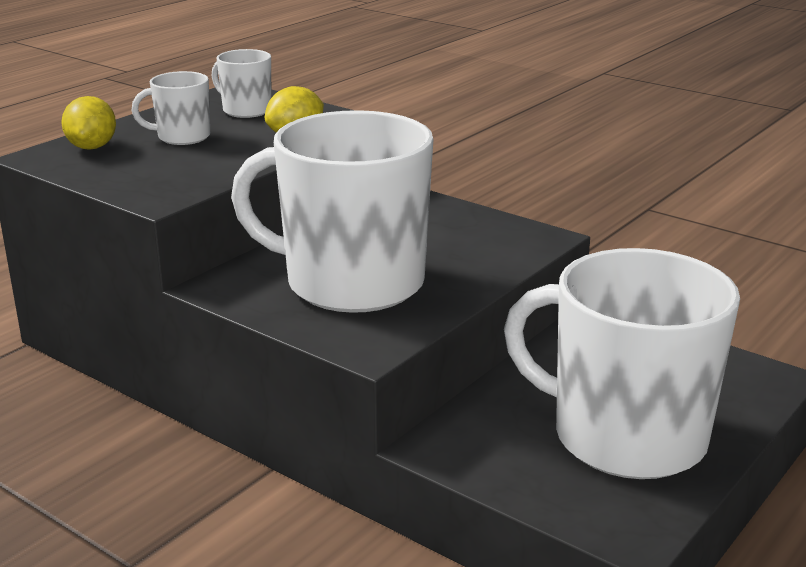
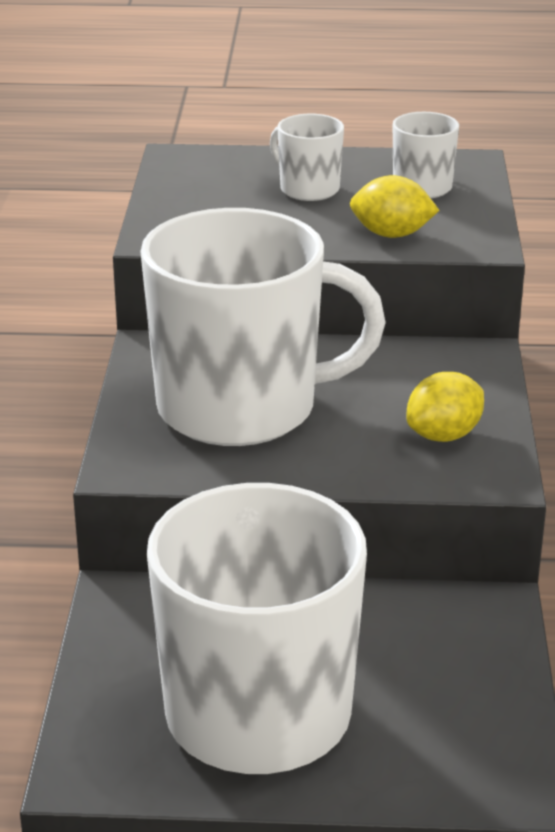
camera: 55 degrees right, 5 degrees up
(92, 147) = (227, 166): yellow lemon -> yellow lemon (444, 435)
(351, 283) = (241, 408): white mug -> white mug turned 105 degrees clockwise

